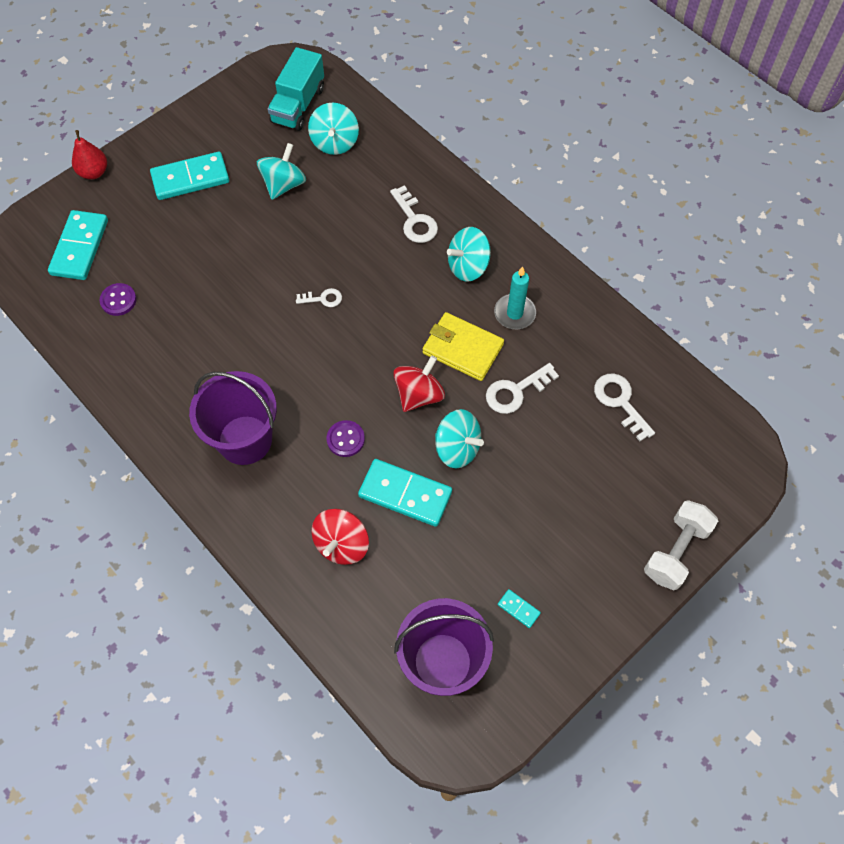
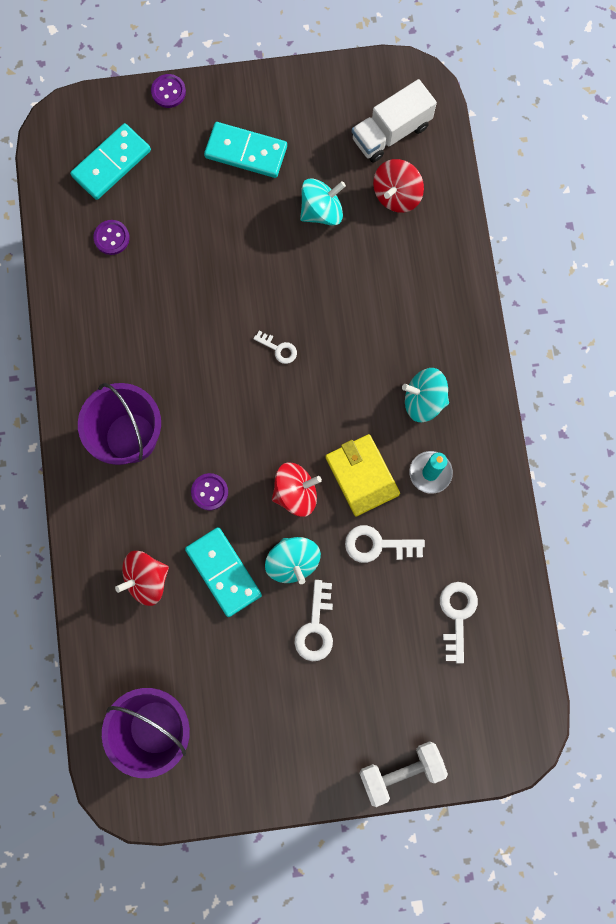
camera: 35 degrees right, 15 degrees up
(94, 172) = (168, 92): red pear -> purple button
(298, 105) = (391, 132): turquoise truck -> white truck
(335, 142) = (396, 195): turquoise spinning top -> red spinning top
(415, 220) = (410, 323): white key -> white key (315, 627)
(518, 609) = (243, 728): turquoise domino -> none

